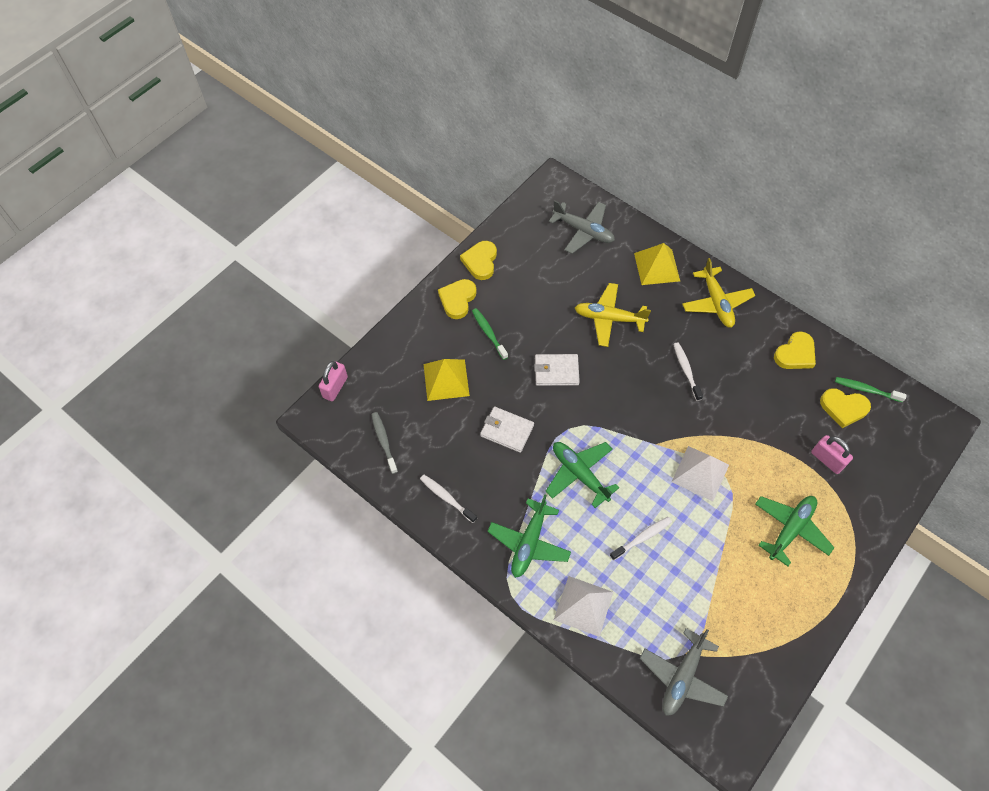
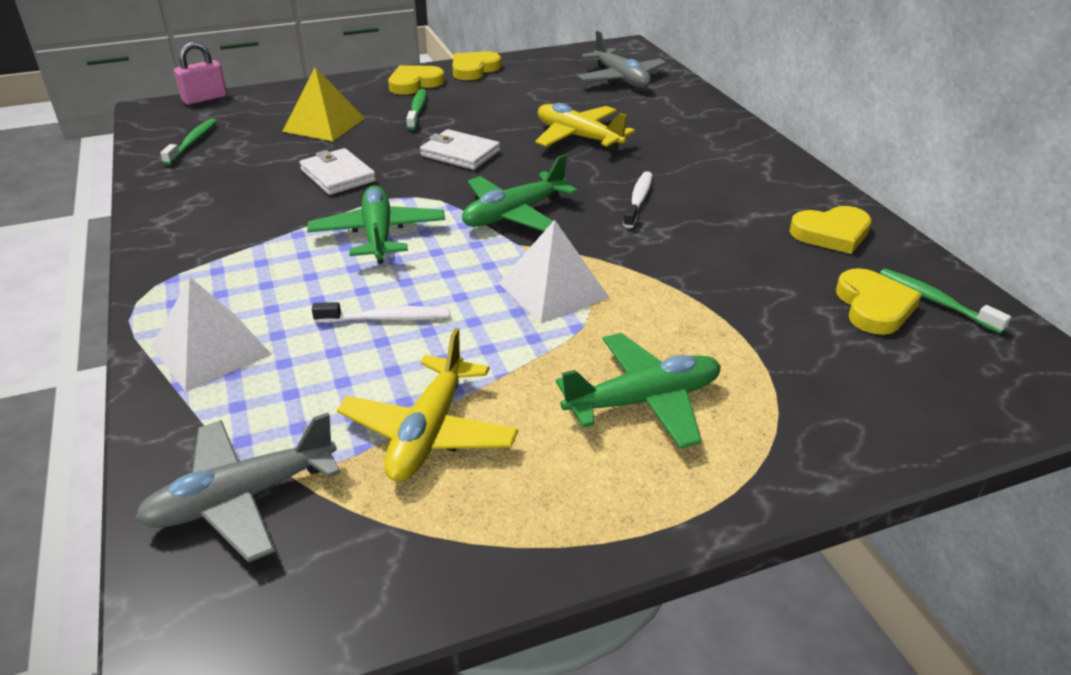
camera: 30 degrees right, 25 degrees down
(384, 441) = (193, 142): grey toothbrush -> green toothbrush
(446, 498) = (192, 199): white toothbrush -> none
(529, 542) = (229, 266): green plane -> green plane (514, 214)
(657, 267) = (688, 120): yellow pyramid -> none
(716, 302) = (745, 163): yellow plane -> yellow plane (429, 432)
(827, 460) = (791, 349): pink padlock -> none
(843, 408) = (874, 306): yellow heart -> yellow heart turned 135 degrees counterclockwise

